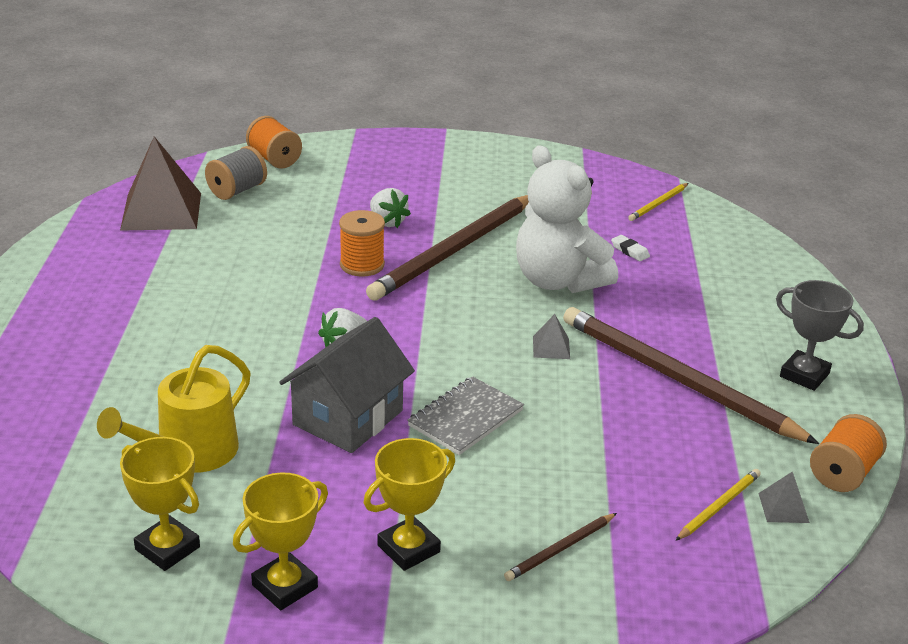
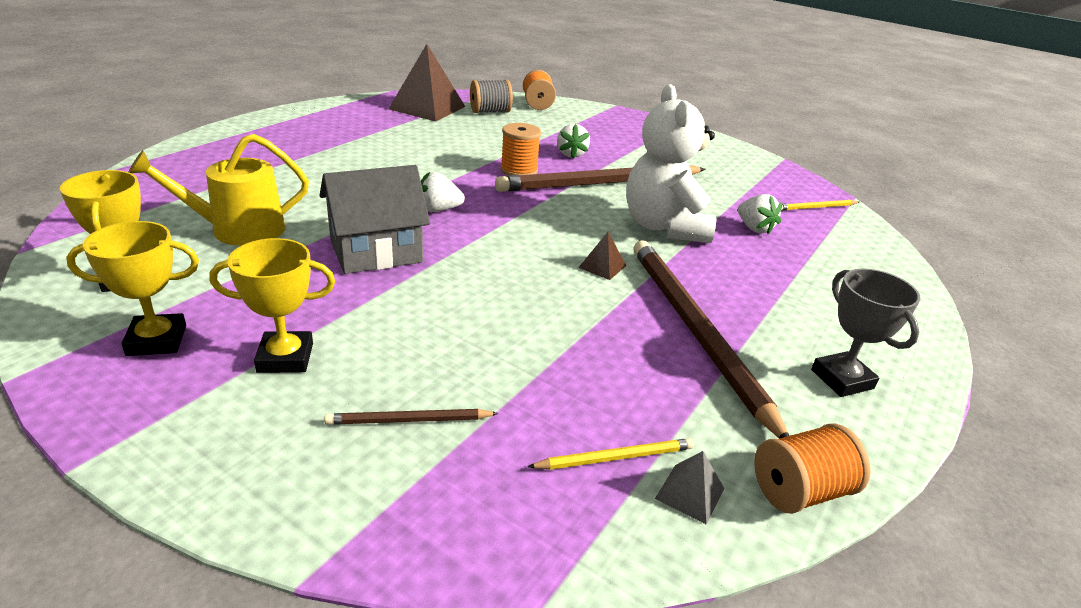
camera: 30 degrees right, 0 degrees up
(465, 418) = (465, 286): grey notebook -> none
(551, 347) = (602, 266): grey pyramid -> brown pyramid
(630, 251) = (754, 228): white eraser -> white strawberry

